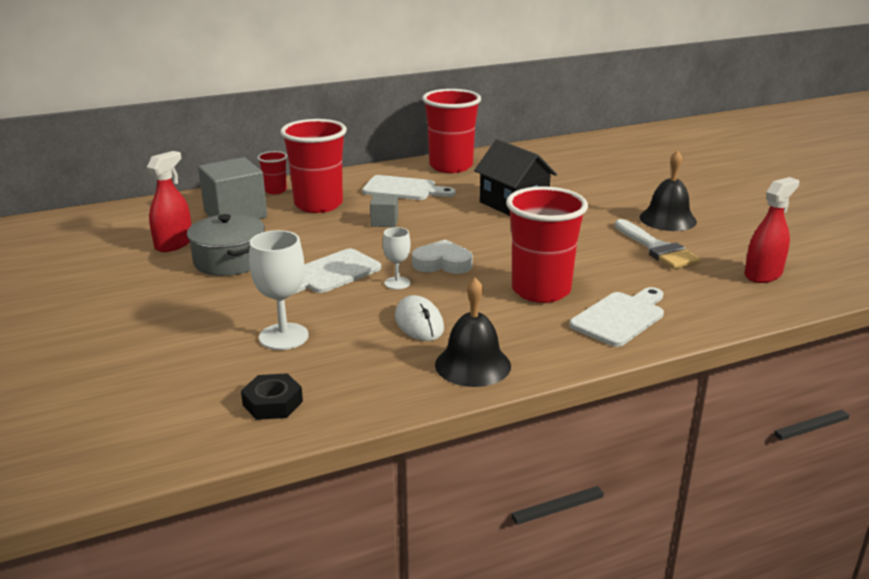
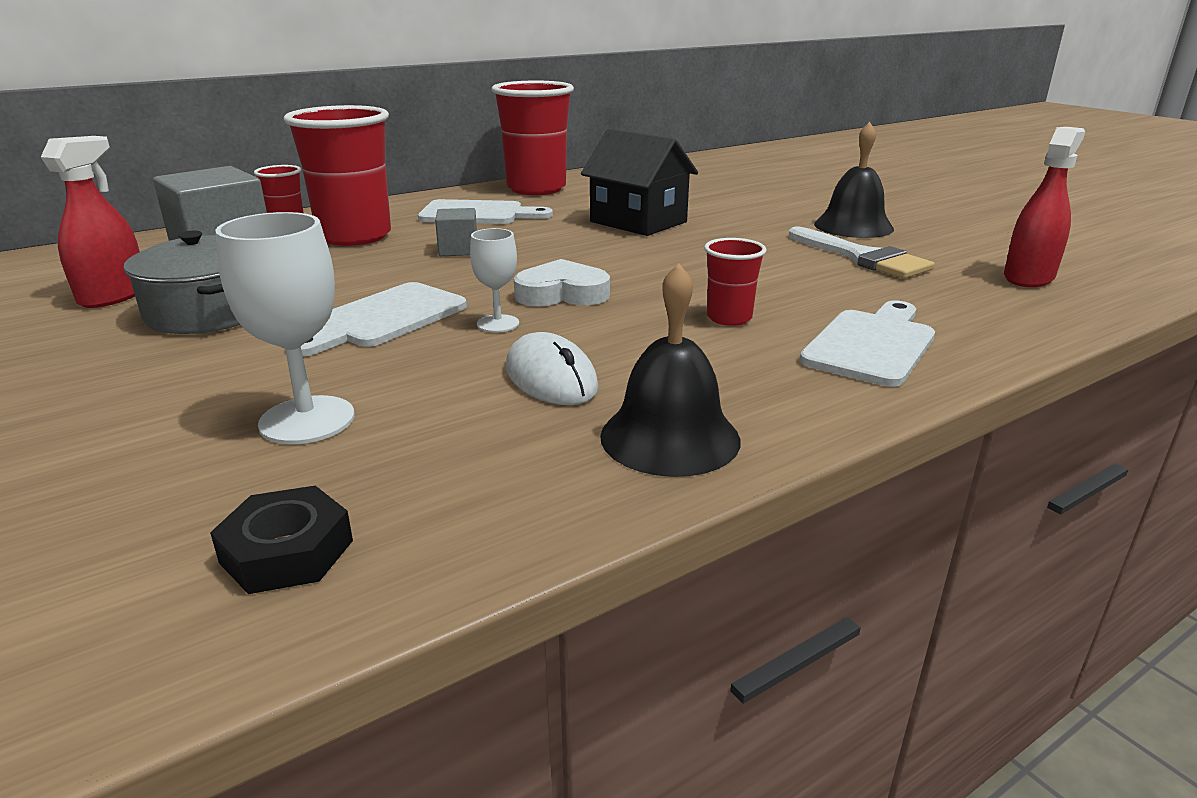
camera: 10 degrees left, 0 degrees up
(541, 290) = (729, 318): red cup -> red cup, size x0.48

